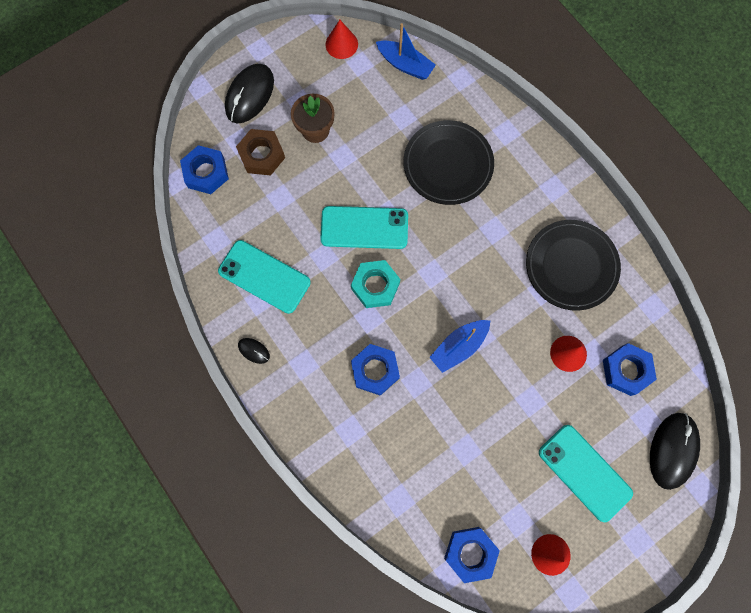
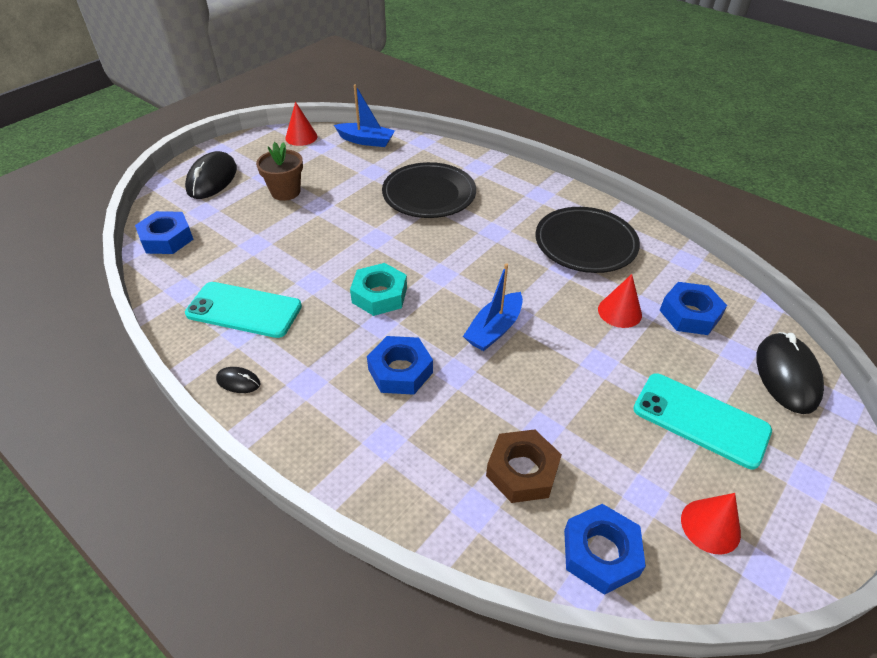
camera: 15 degrees left, 30 degrees down
(262, 155) = (229, 217): brown nut -> brown nut (522, 471)
(364, 228) = (354, 251): turquoise phone -> none

